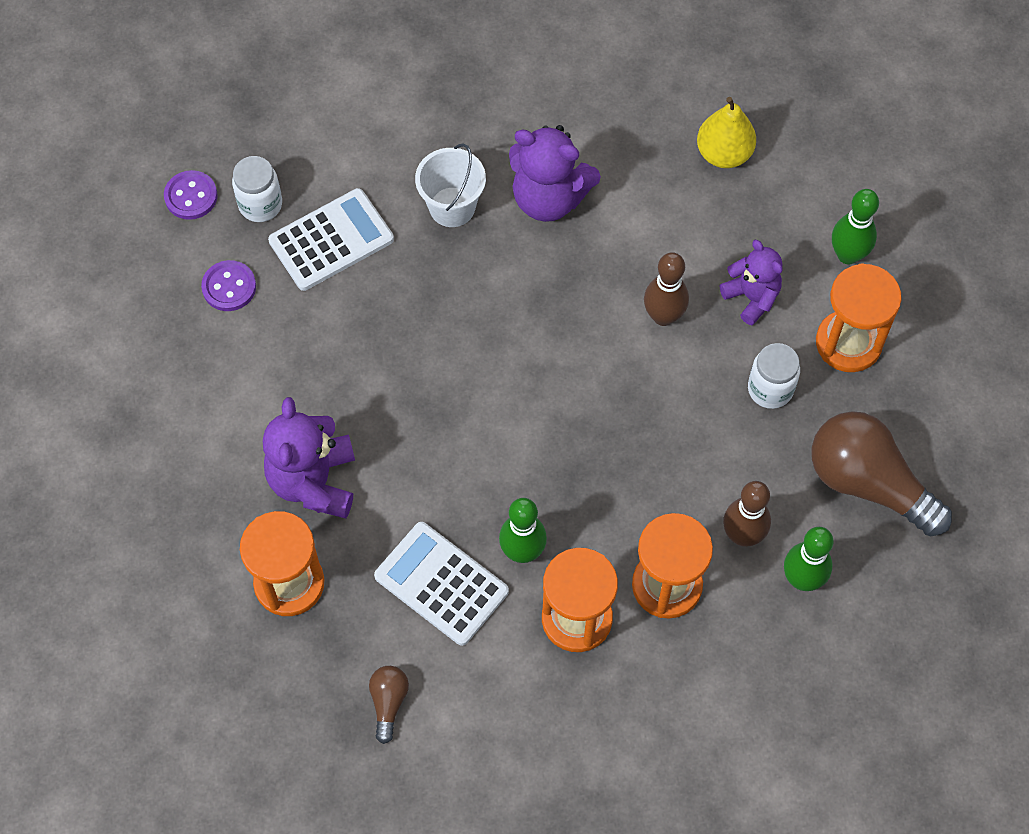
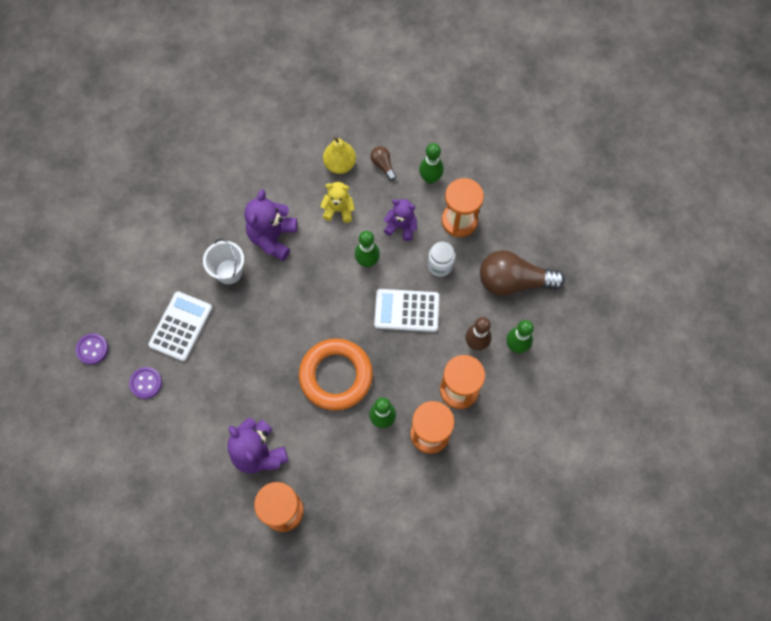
camera: 35 degrees left, 5 degrees up
(260, 204) = (131, 331): white jar -> none
(388, 703) = (372, 535): brown light bulb -> brown light bulb (383, 165)
(441, 584) = (356, 460): white calculator -> white calculator (406, 310)
(499, 447) = (336, 376): none -> orange ring
(549, 198) = (273, 237): purple teddy bear -> purple teddy bear turned 120 degrees clockwise
(663, 316) = (367, 262): brown bowling pin -> green bowling pin
(674, 217) = (339, 210): none -> yellow teddy bear

